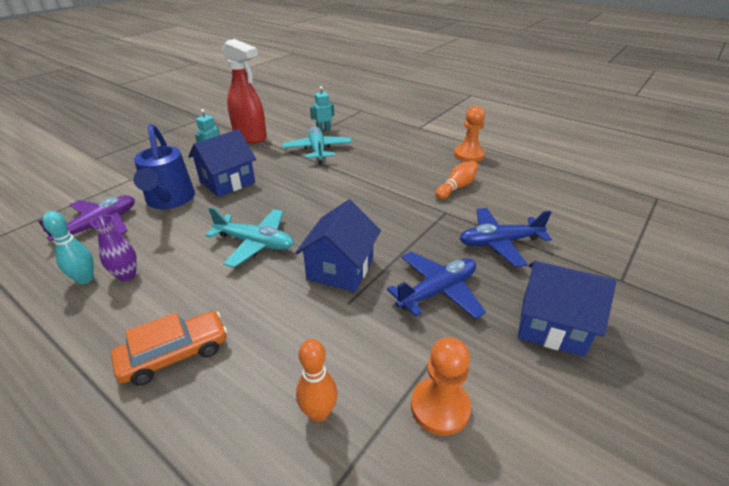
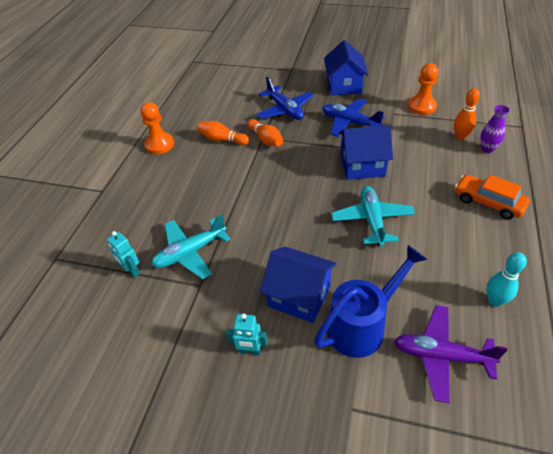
camera: 110 degrees left, 10 degrees up
(127, 275) = (467, 276): purple vase -> purple vase (487, 149)
(250, 137) = (179, 341): red spray bottle -> none
(441, 213) = (266, 139): none -> orange bowling pin

